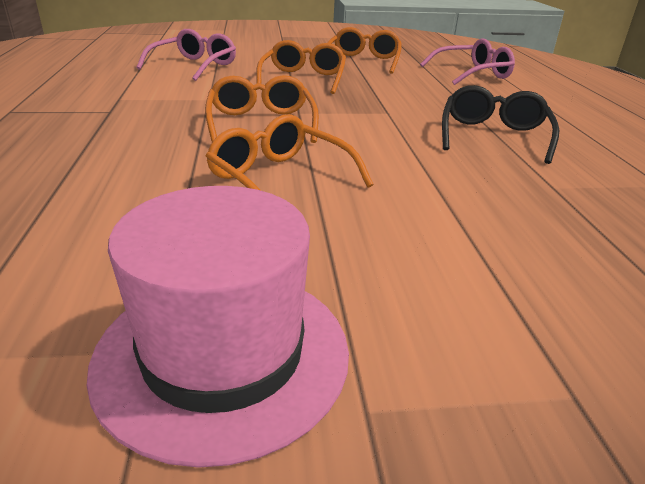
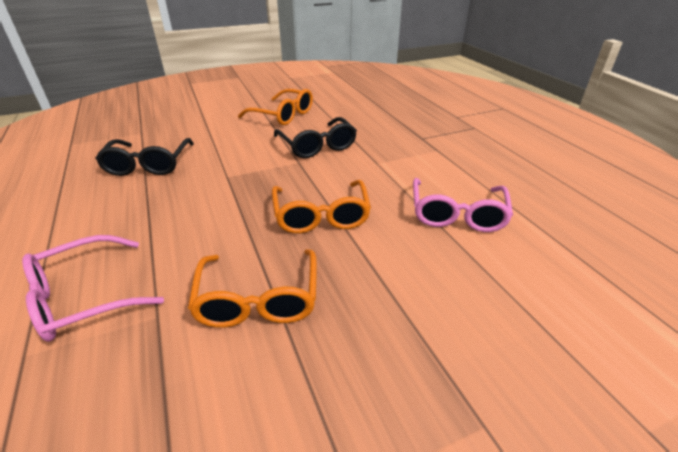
camera: 165 degrees right, 5 degrees up
(223, 354) = (273, 78): pink hat -> none
(261, 123) = (317, 146): orange glasses -> black glasses

